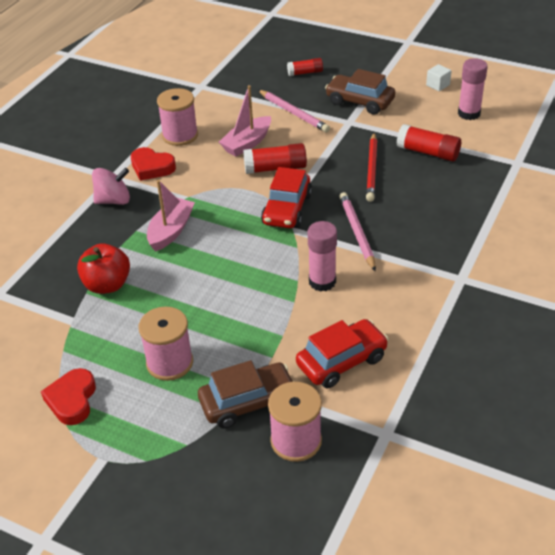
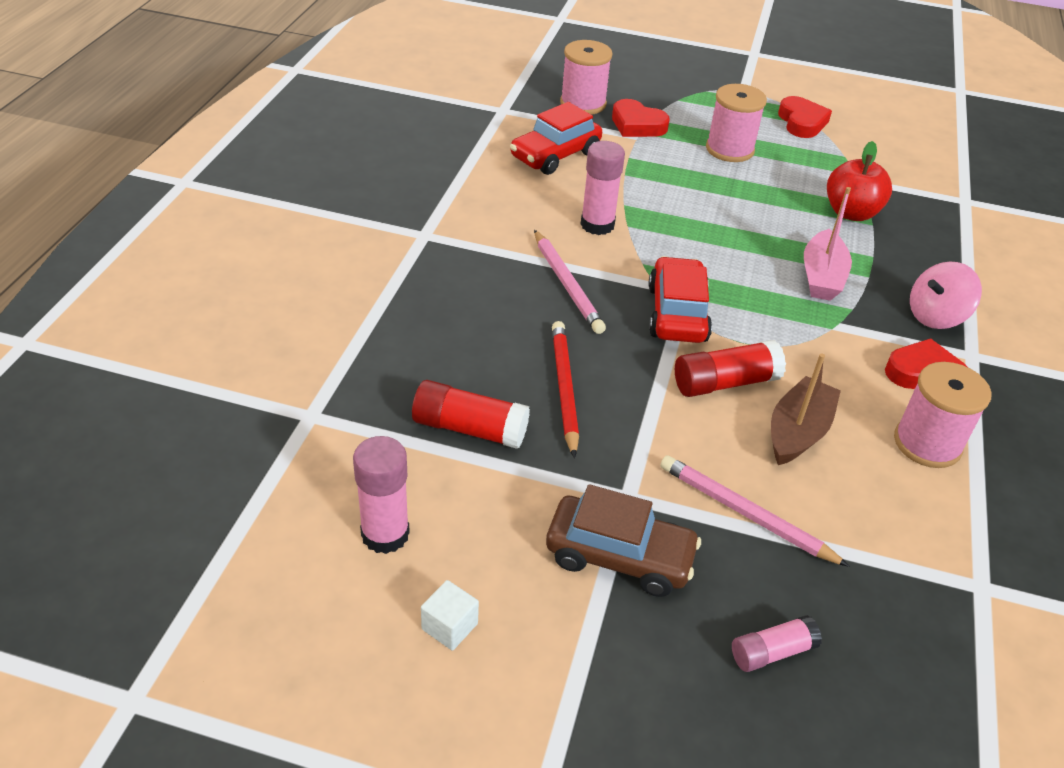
camera: 165 degrees right, 0 degrees up
(247, 143) = (798, 432): pink boat -> brown boat
(248, 402) = (637, 125): brown car -> red heart
(305, 73) = (772, 652): red glue stick -> pink glue stick

